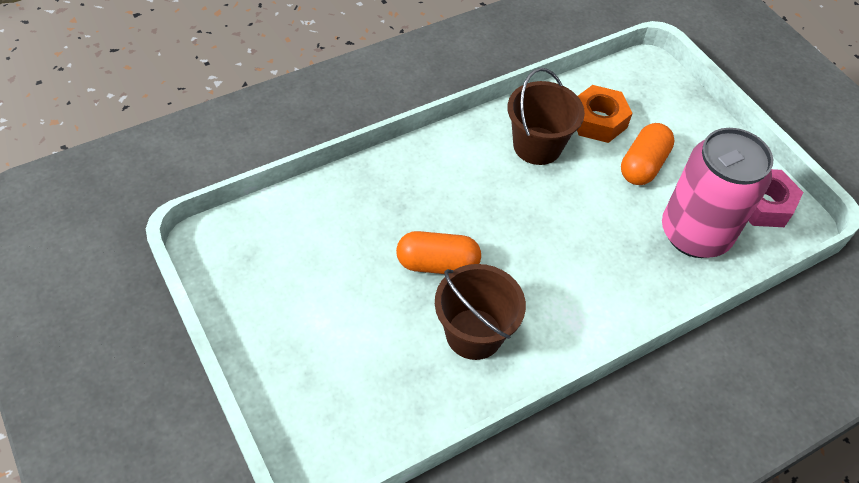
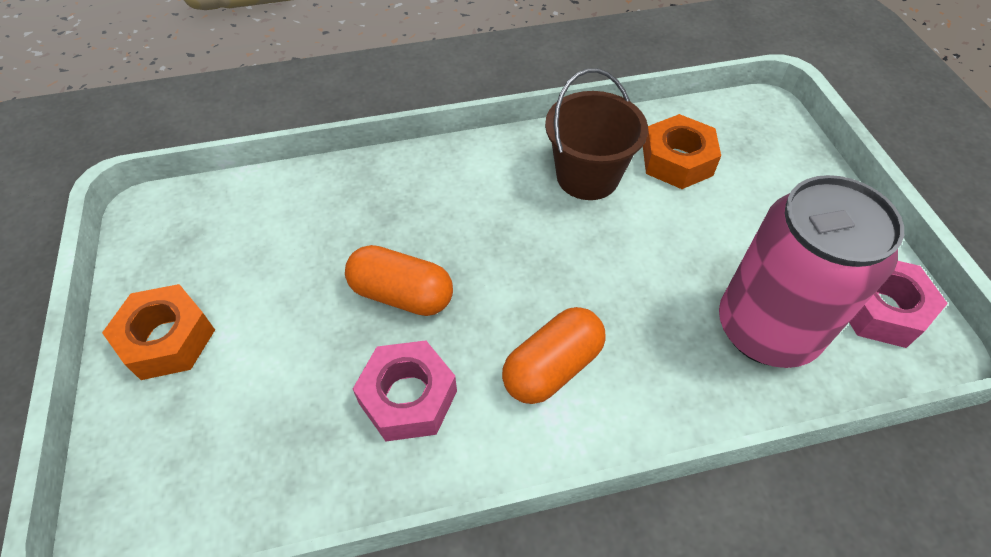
camera: 20 degrees right, 0 degrees up
(277, 335) = (167, 339): none -> orange nut
(474, 334) = (408, 397): brown bucket -> pink nut
(643, 165) = (719, 225): orange capsule -> orange capsule (552, 367)

